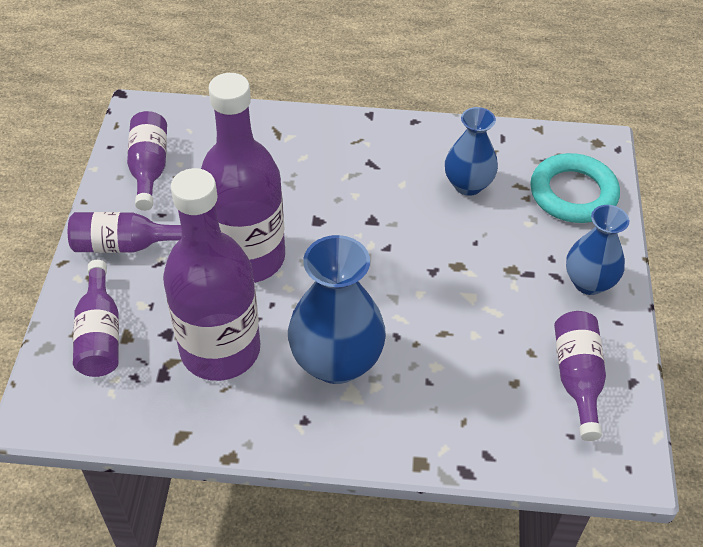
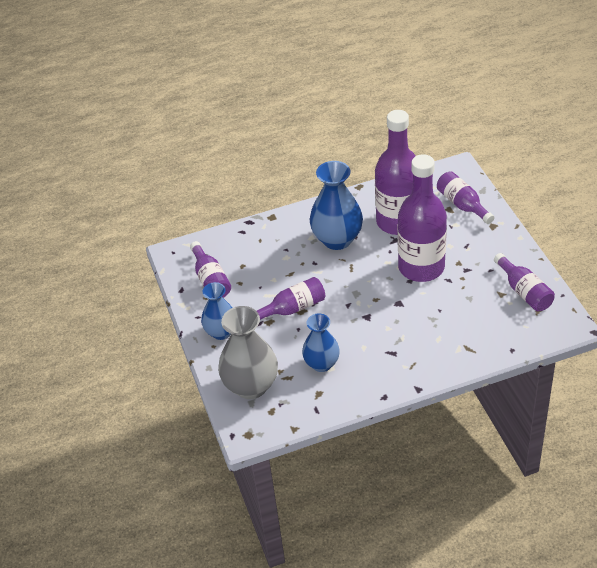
camera: 160 degrees right, 5 degrees down
(125, 245) = (493, 246): purple bottle -> purple bottle (293, 308)
(573, 193) = (251, 386): turquoise ring -> grey vase

